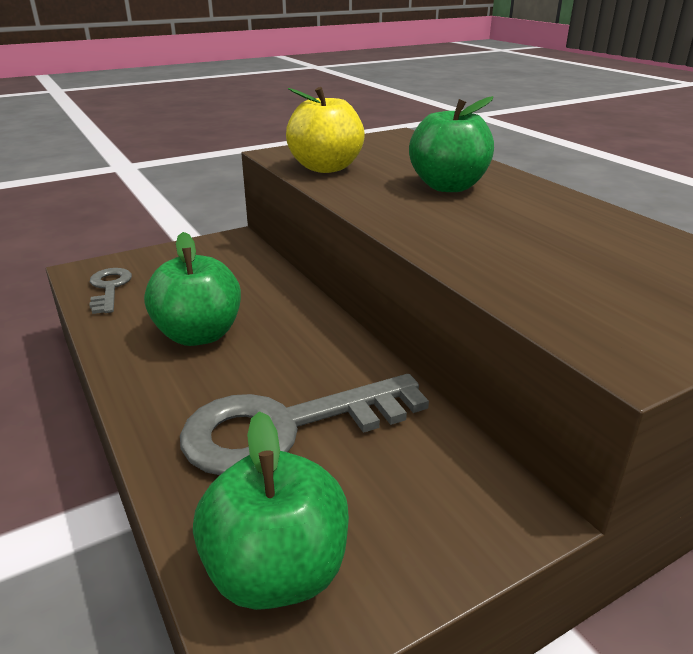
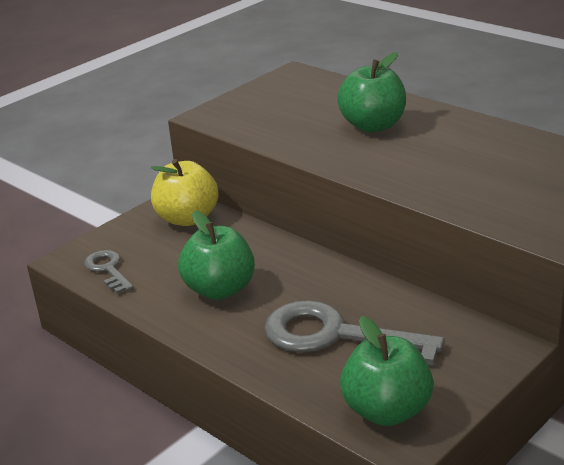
camera: 15 degrees left, 0 degrees up
(286, 428) = (336, 336): grey key -> grey key turned 60 degrees clockwise
(326, 168) = (260, 125): yellow apple -> yellow apple (187, 218)

